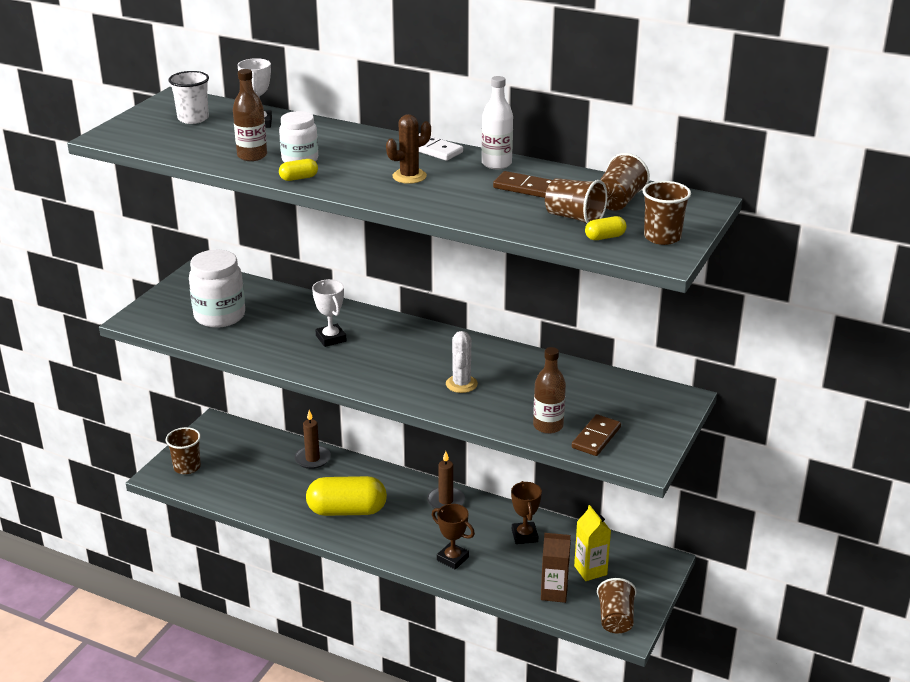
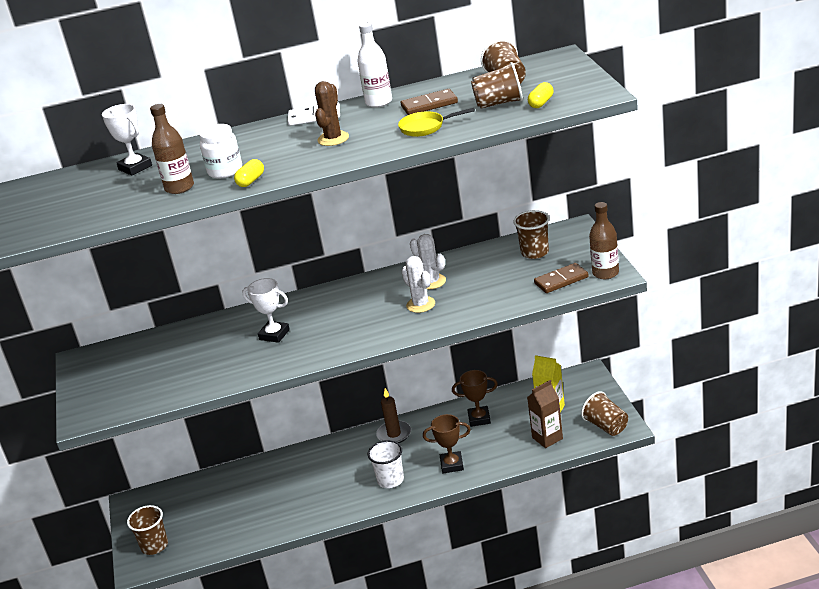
camera: 35 degrees left, 0 degrees up
(193, 118) = (69, 192): white cup -> white cup (390, 480)
(219, 316) = (155, 373): white jar -> none
(312, 459) = (252, 473): brown candle -> none
(347, 511) = (331, 488): yellow capsule -> none
(484, 206) = (425, 127): none -> yellow pan
(499, 370) = (432, 282): none -> white cactus
(524, 536) = (479, 419): brown trophy -> brown trophy turned 45 degrees counterclockwise
(548, 426) = (520, 293): brown bottle -> brown bottle (605, 273)
(596, 438) = (561, 280): brown domino -> brown domino turned 75 degrees clockwise
(662, 237) = (575, 85): brown cup -> brown cup (535, 252)

